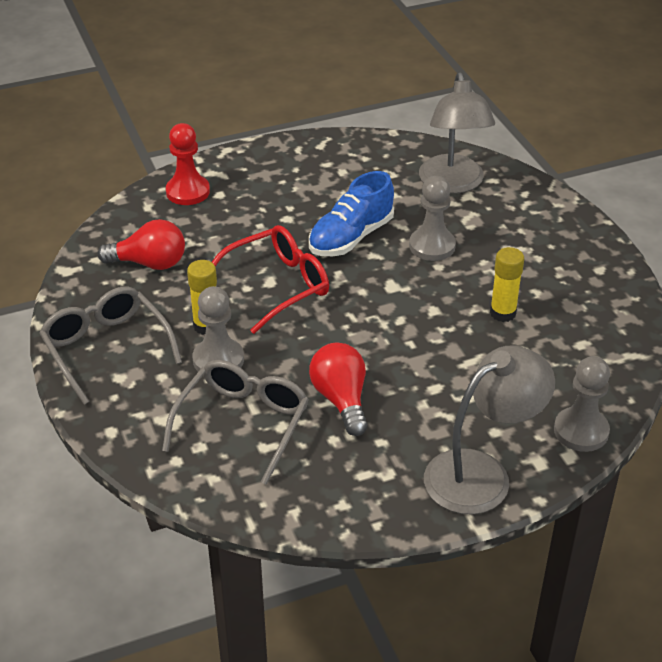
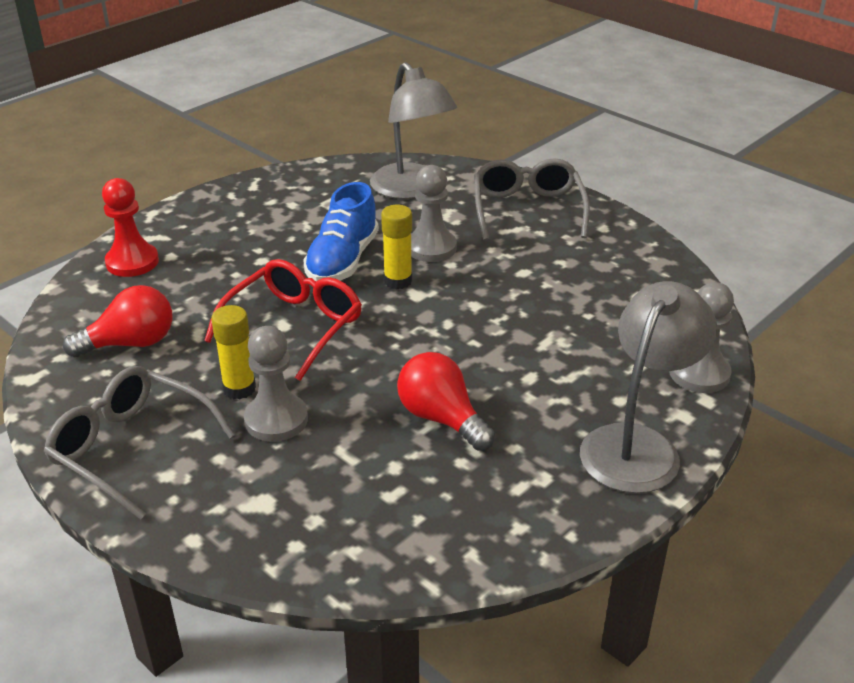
camera: 25 degrees left, 5 degrees down
(243, 423) = (349, 478): grey glasses -> grey glasses (527, 209)
(503, 313) = (544, 289): yellow glue stick -> yellow glue stick (398, 281)

